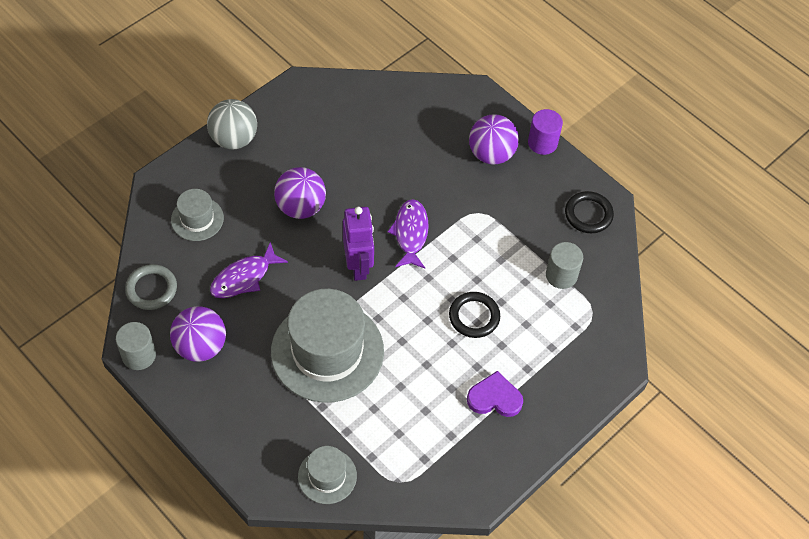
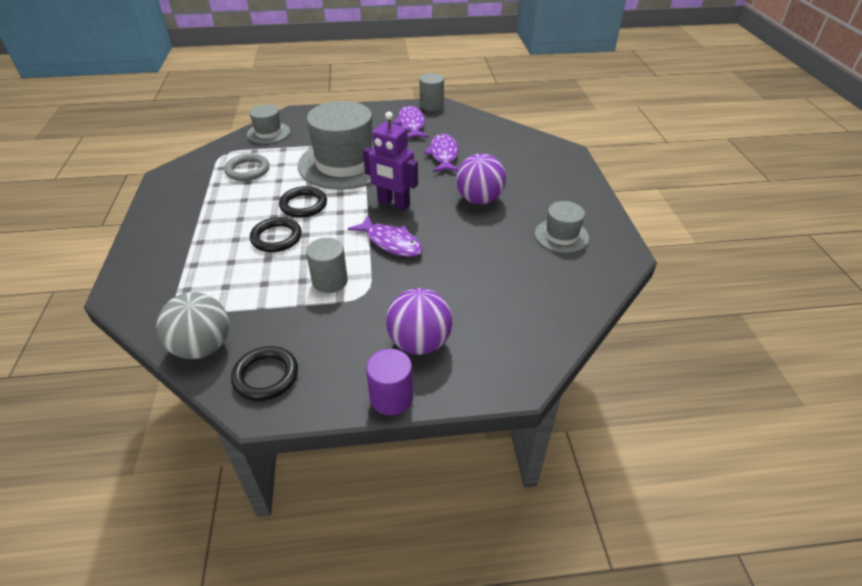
camera: 130 degrees right, 15 degrees down
(151, 289) = (475, 122): grey ring -> grey ring (247, 170)
(197, 219) = (515, 154): grey hat -> grey hat (561, 236)
(201, 346) = (411, 124): purple ball -> purple fish
(234, 139) = (582, 195): grey ball -> grey ball (202, 347)
(418, 333) = (303, 205): none -> black ring
(494, 398) = (207, 214): purple heart -> none
(561, 275) = (237, 310): grey cylinder -> grey cylinder (330, 281)

